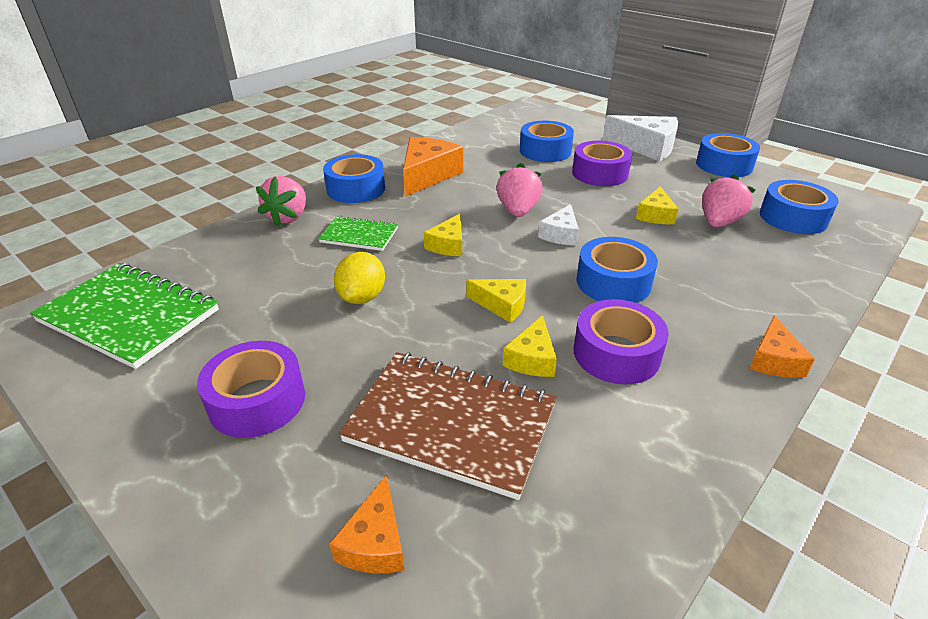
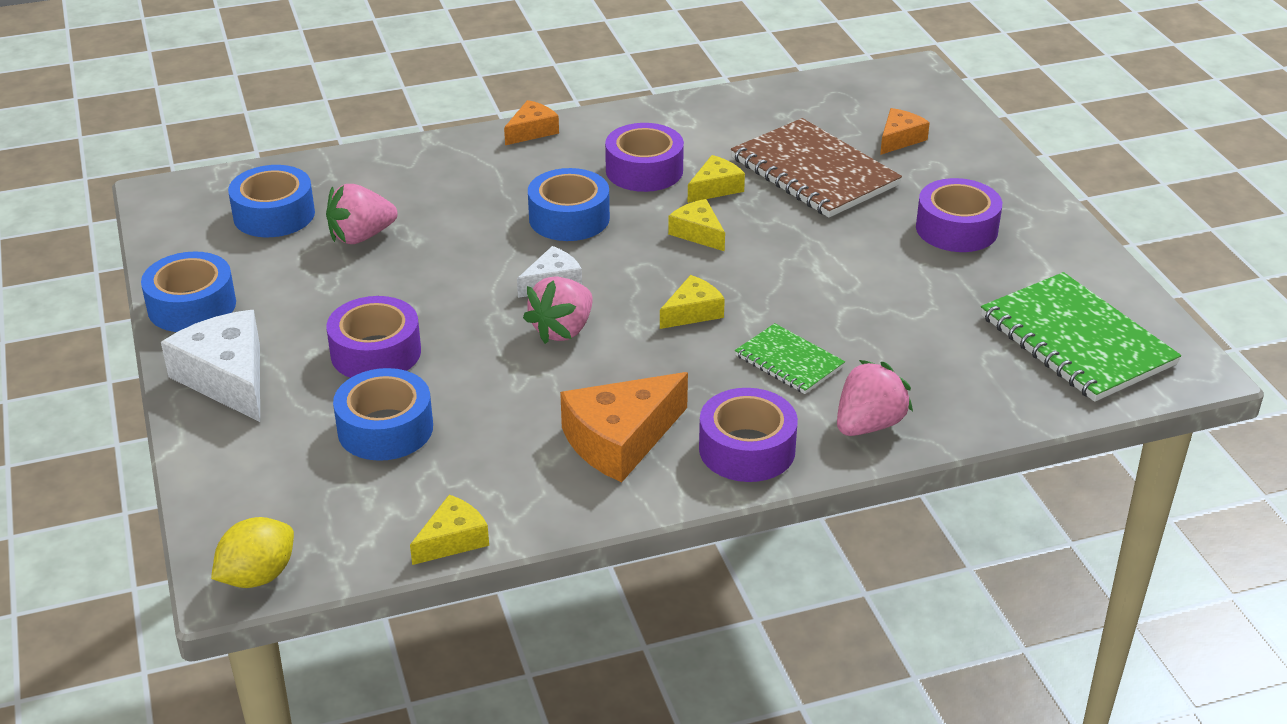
camera: 150 degrees left, 0 degrees up
(356, 189) = (747, 449): blue tape -> purple tape
(362, 297) = (828, 283): yellow lemon -> yellow lemon (258, 576)
(655, 215) = (412, 268): yellow cheese -> yellow cheese (453, 540)

